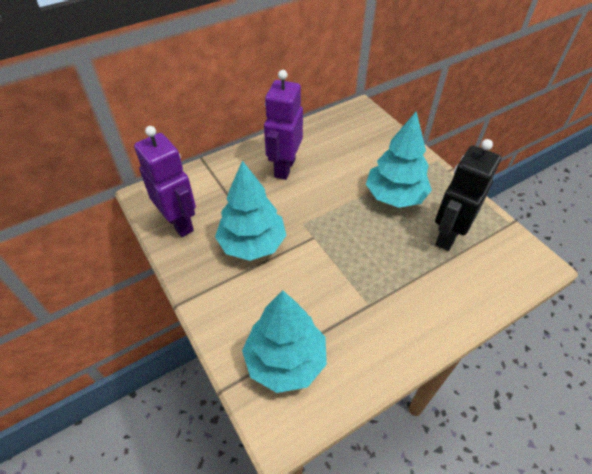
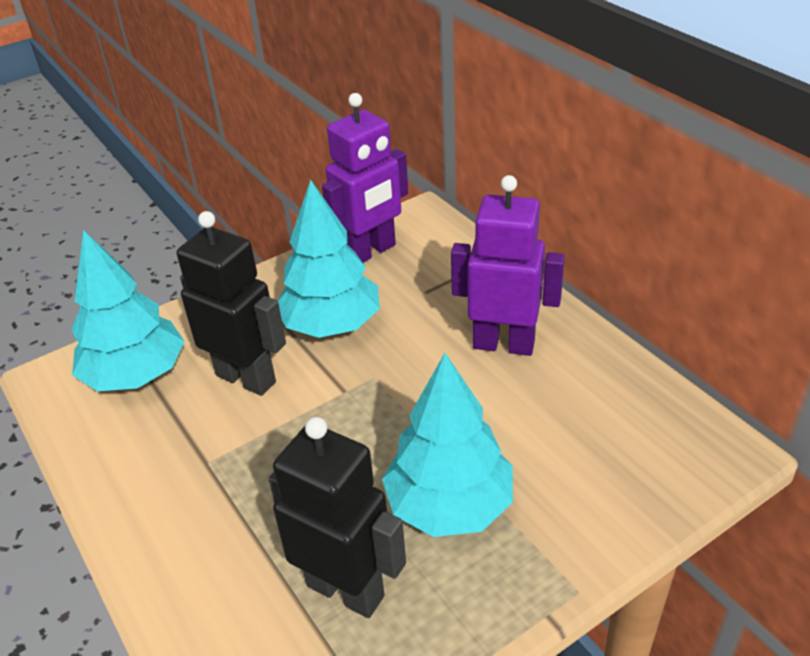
camera: 90 degrees right, 10 degrees down
(297, 288) = (246, 378): none -> black robot

